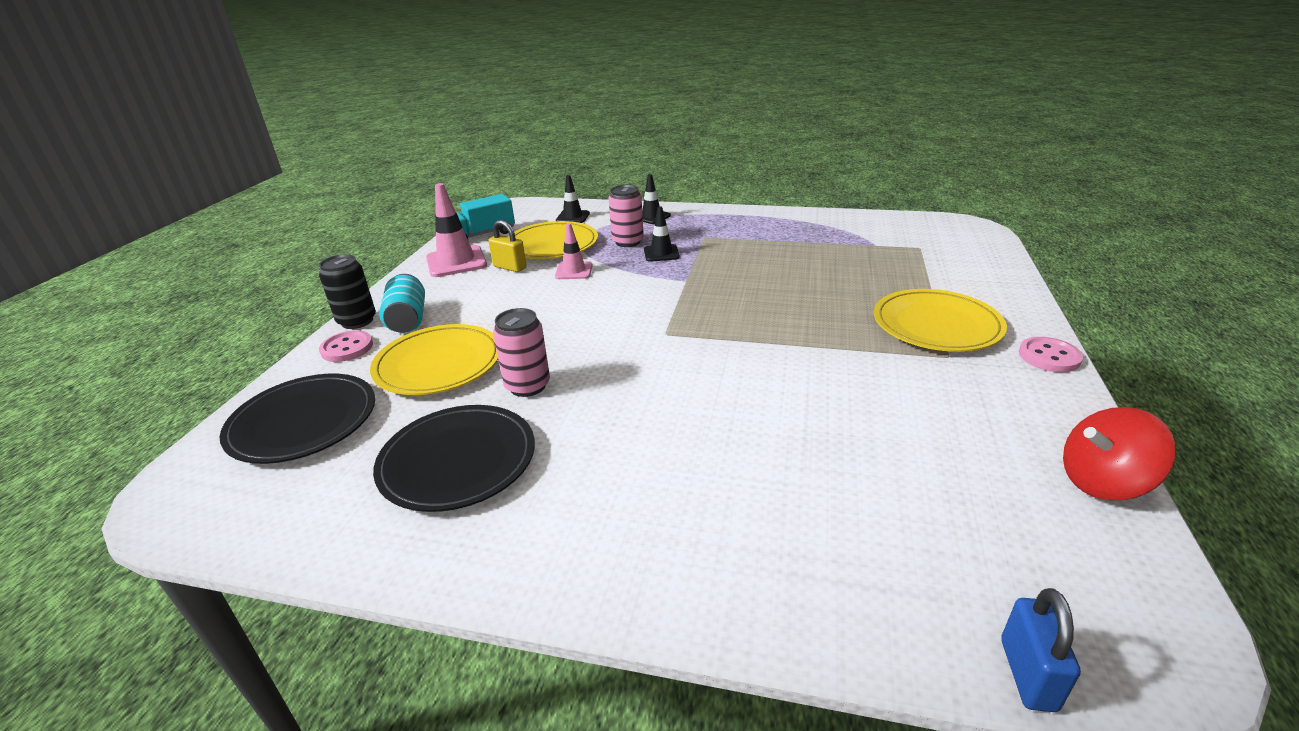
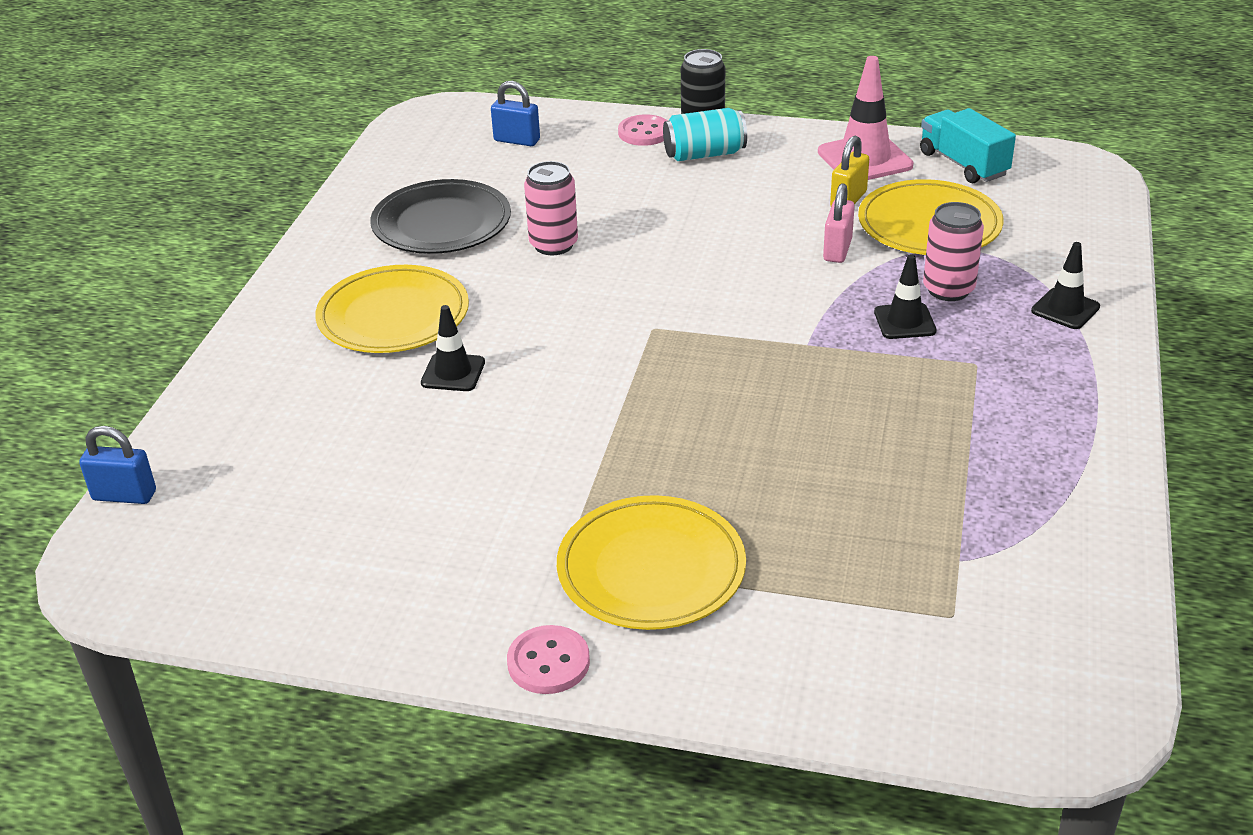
camera: 90 degrees right, 5 degrees up
(303, 422) = (517, 140): black plate -> blue padlock
(439, 364) = (604, 188): yellow plate -> yellow plate (393, 316)
(572, 217) = (1049, 232): black traffic cone -> black traffic cone (453, 373)
(574, 271) = (837, 250): pink traffic cone -> pink padlock
(1103, 482) = (297, 616): red spinning top -> none

